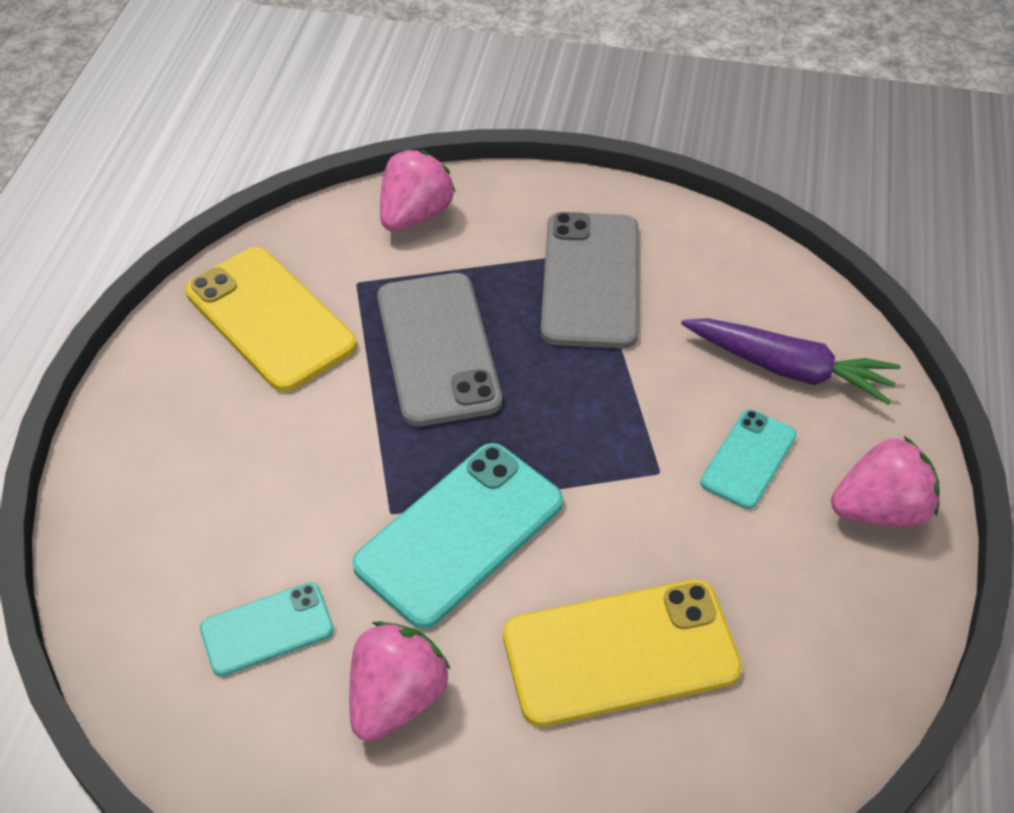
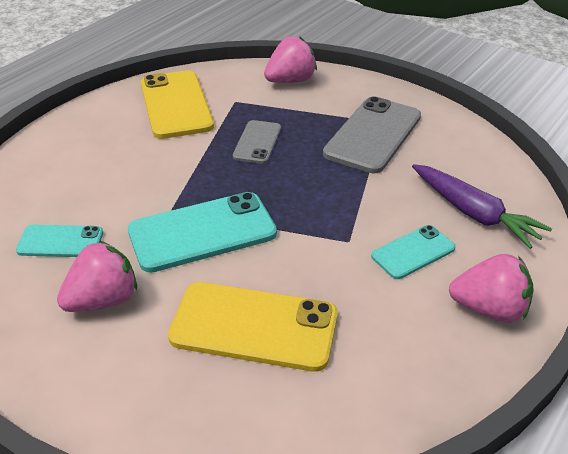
camera: 25 degrees right, 10 degrees down
(438, 349) = (257, 142): grey phone -> grey phone, size x0.56

